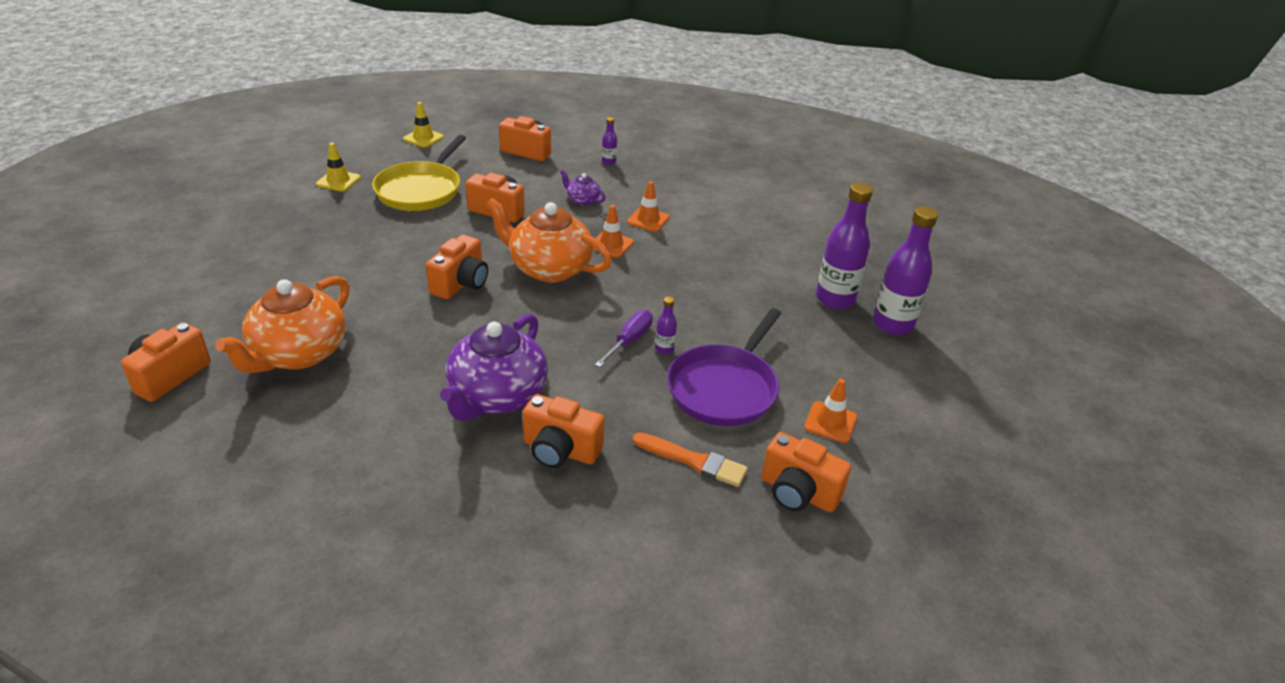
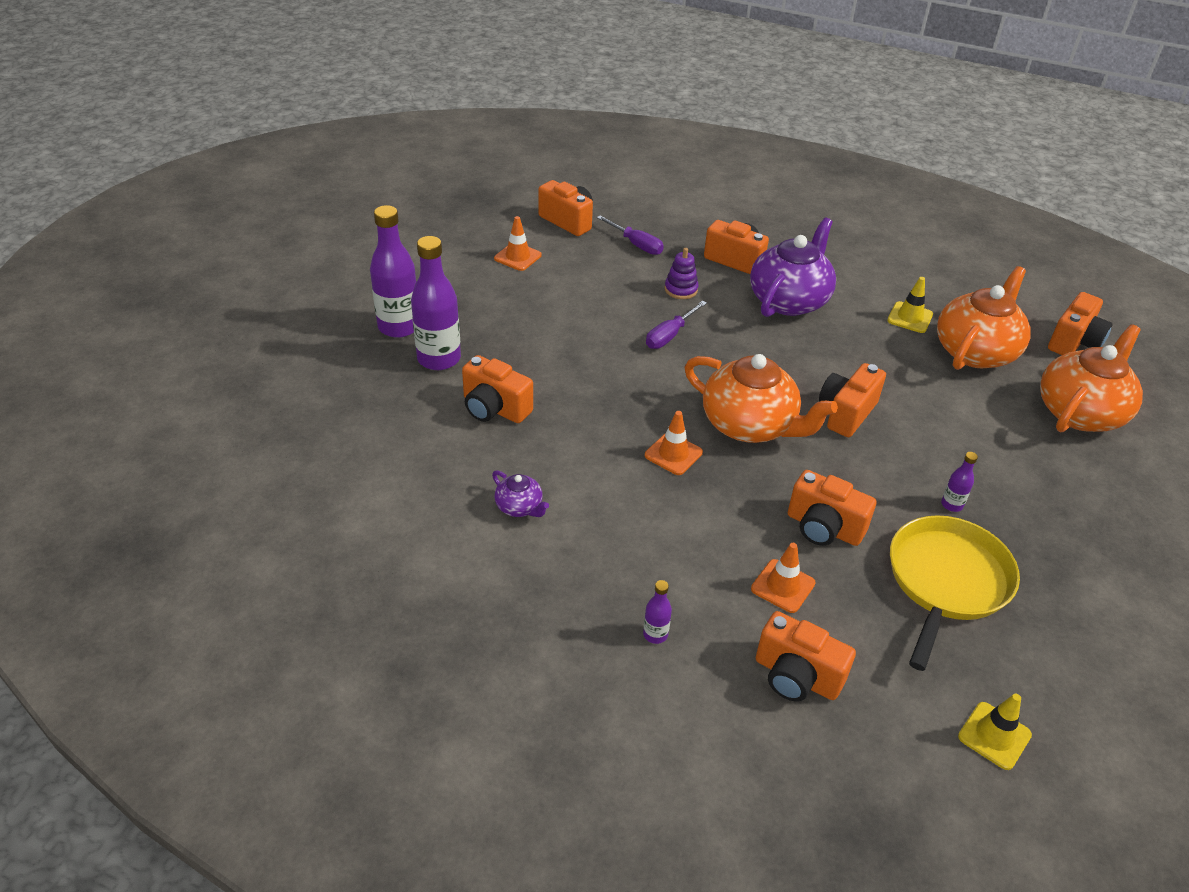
camera: 170 degrees left, 5 degrees up
(228, 302) = (1080, 412): none -> orange teapot
(338, 181) = (1079, 613): yellow traffic cone -> yellow traffic cone (910, 317)
(582, 200) = (705, 540): purple teapot -> purple teapot (520, 507)
(625, 397) = (681, 289): none -> purple stacking toy
(648, 220) = (617, 493): orange traffic cone -> orange traffic cone (783, 586)
(664, 349) = (638, 324): purple bottle -> purple bottle (951, 505)
(694, 461) = (636, 244): orange brush -> purple screwdriver
(724, 388) = (594, 288): purple pan -> none
(763, 264) = (494, 408): none -> orange camera

